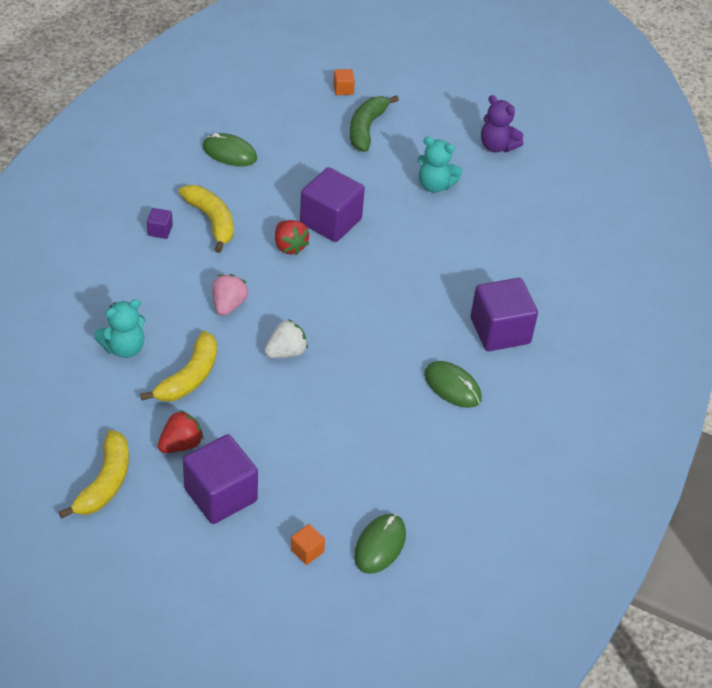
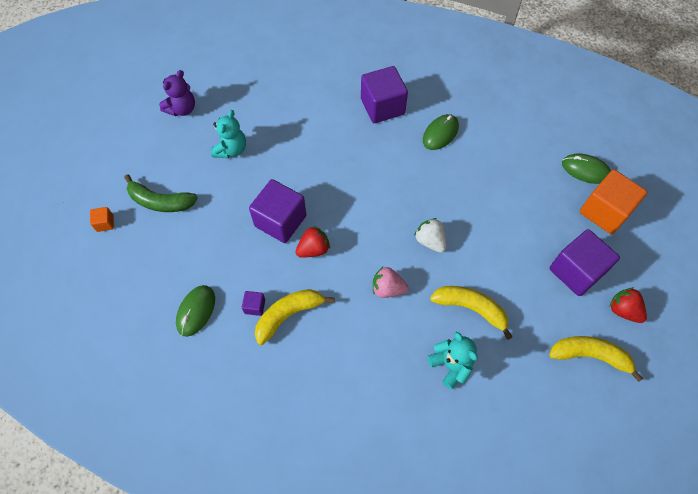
camera: 90 degrees left, 15 degrees up
(160, 230) = (305, 358): purple cube -> purple cube (255, 306)
(181, 444) = (538, 305): red strawberry -> red strawberry (623, 310)
(307, 551) = (604, 212): orange cube -> orange cube, size x2.27

